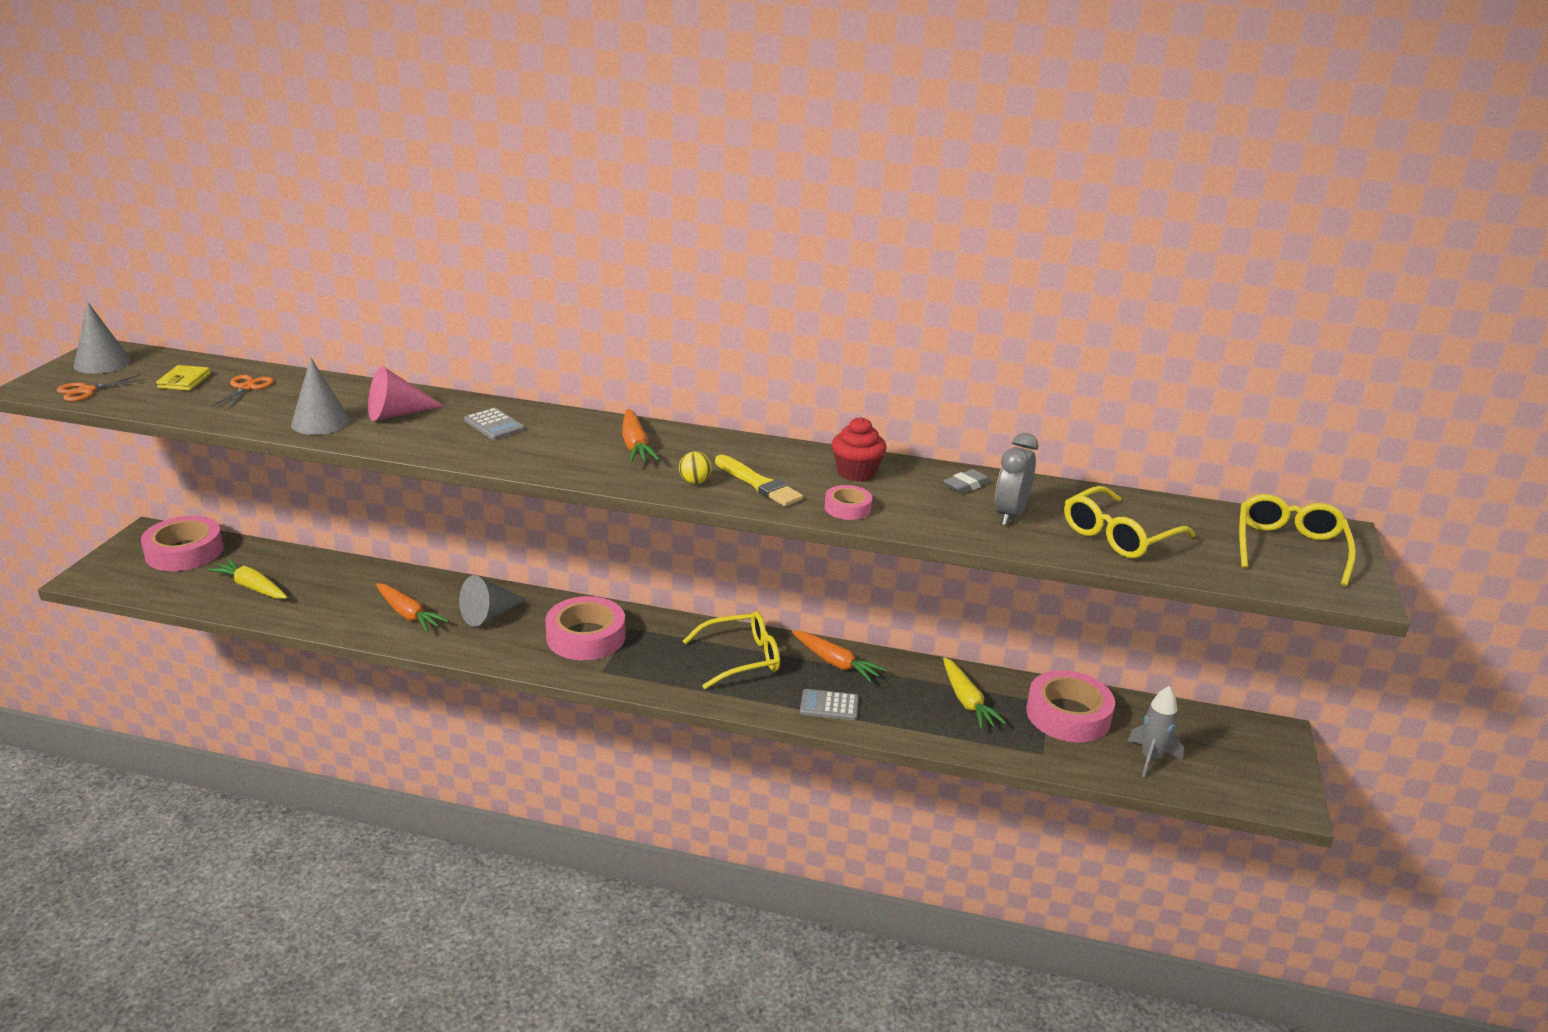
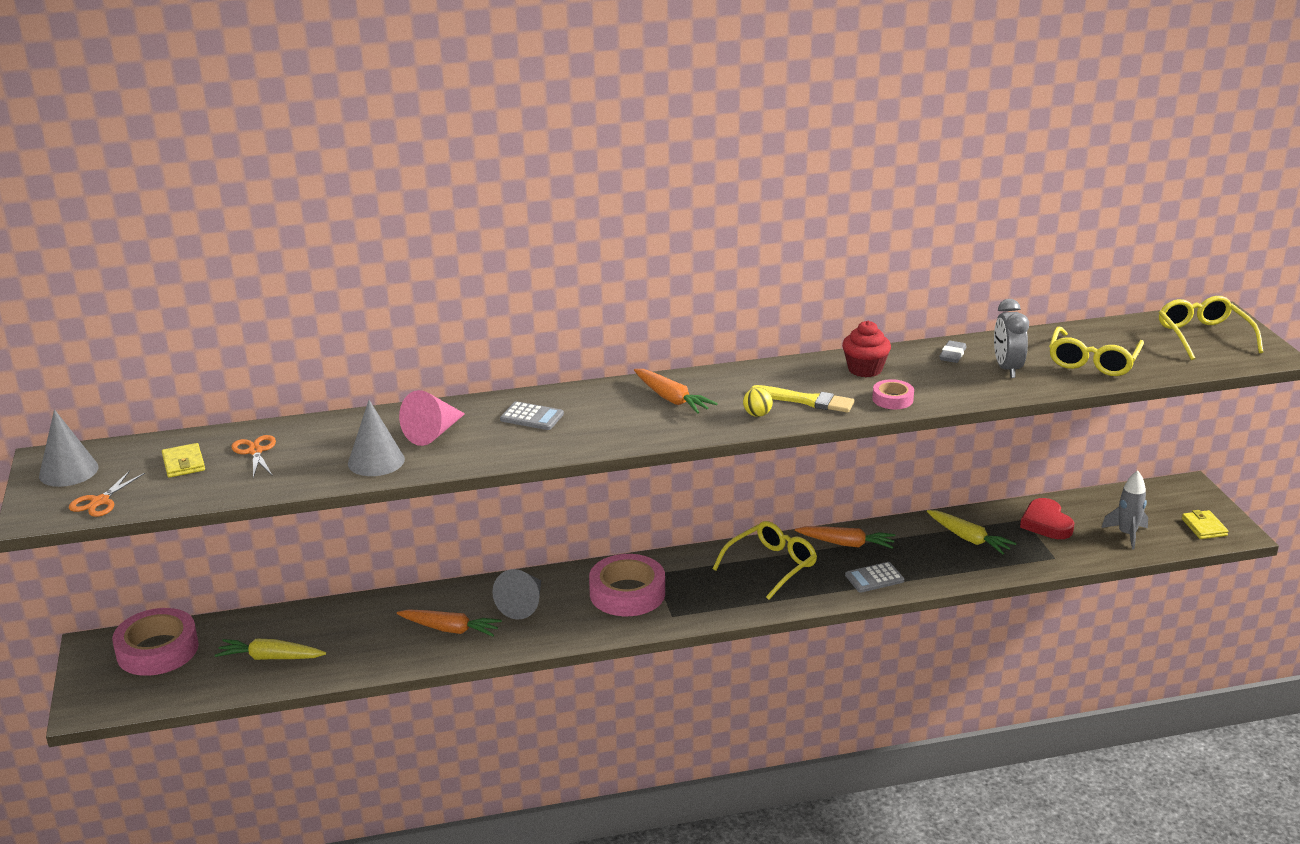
camera: 25 degrees left, 0 degrees up
(1068, 715) = (1046, 523): pink tape -> red heart
(1253, 783) = (1204, 527): none -> yellow wallet

